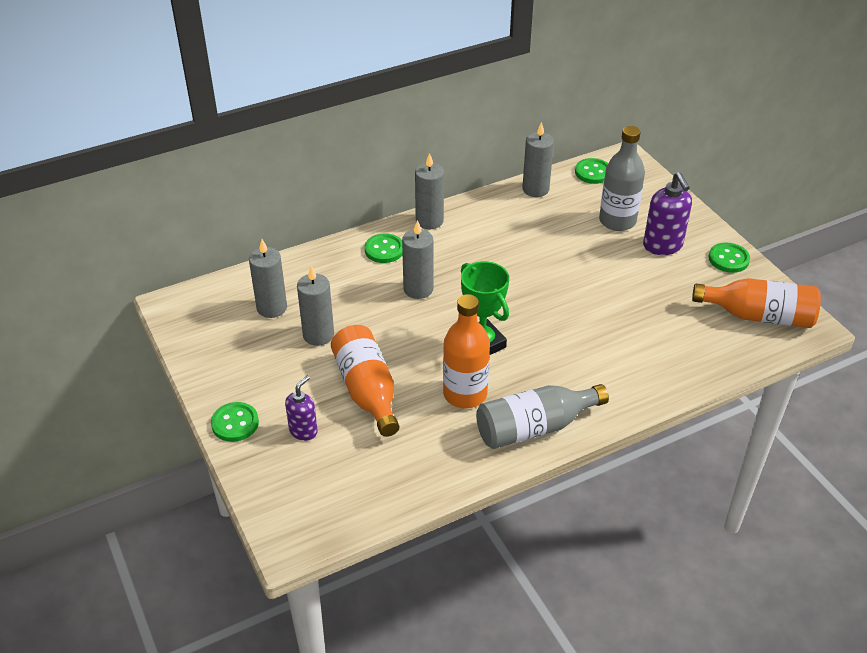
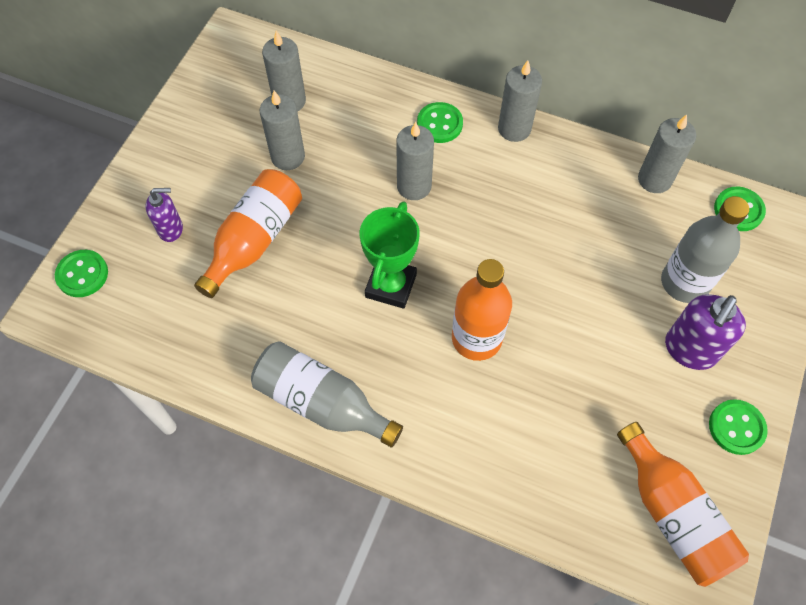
camera: 50 degrees right, 20 degrees up
(235, 423) = (141, 177): green button -> green button (82, 274)
(465, 394) = (315, 317): orange bottle -> orange bottle (476, 338)

